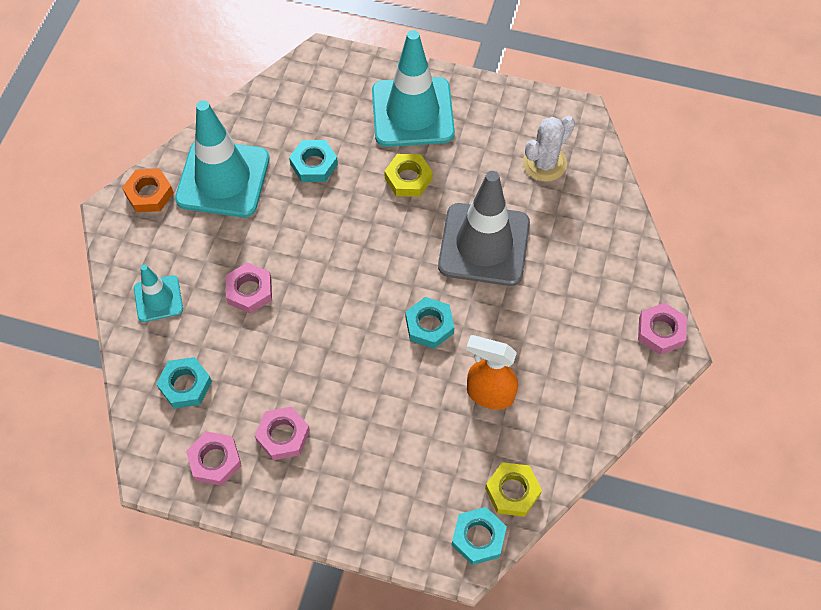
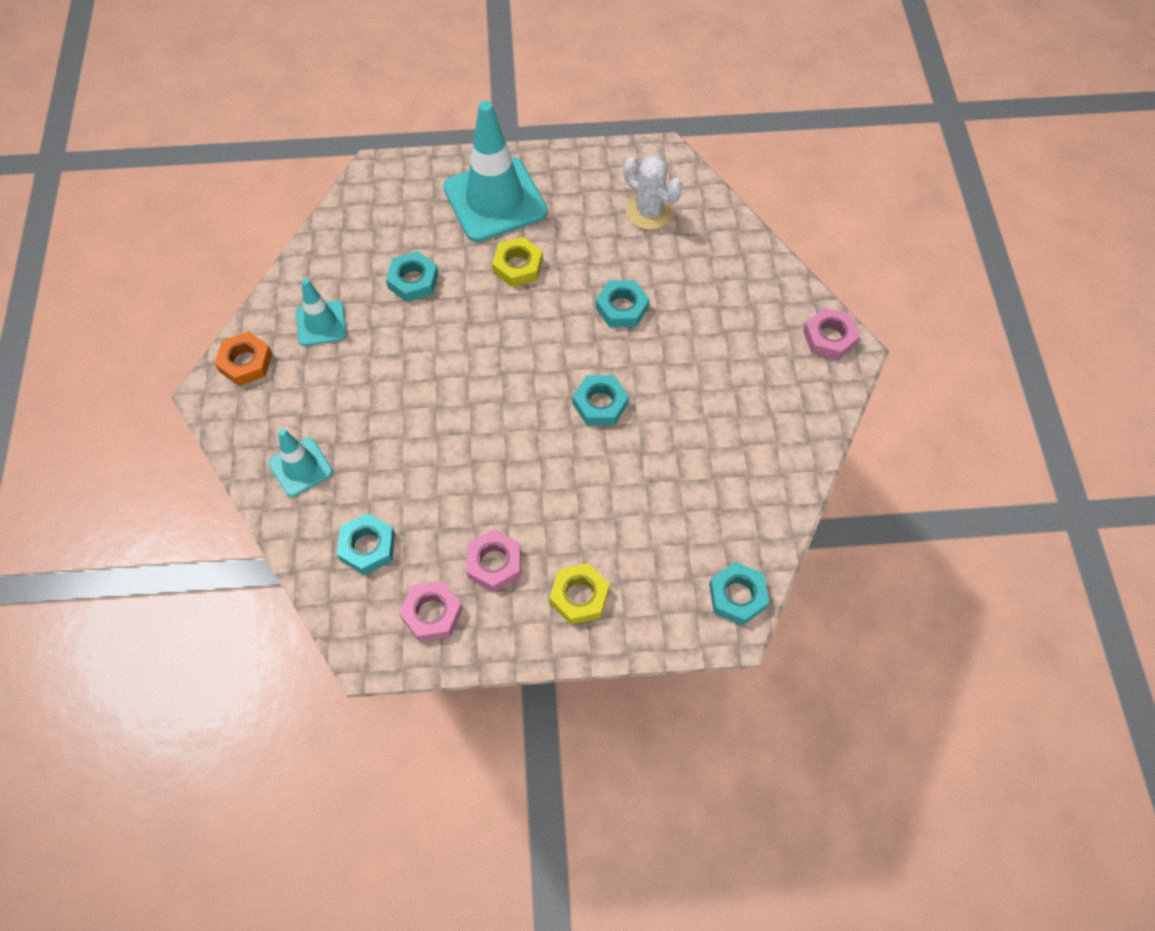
camera: 20 degrees left, 0 degrees up
(223, 179) = (321, 323): turquoise traffic cone -> turquoise traffic cone, size x0.52
(249, 291) = (397, 428): pink nut -> none
(484, 245) = (622, 308): grey traffic cone -> turquoise nut
(489, 394) = (689, 452): orange spray bottle -> none
(512, 491) = (752, 539): yellow nut -> yellow nut (579, 596)
(544, 163) = (649, 212): white cactus -> white cactus turned 75 degrees counterclockwise

